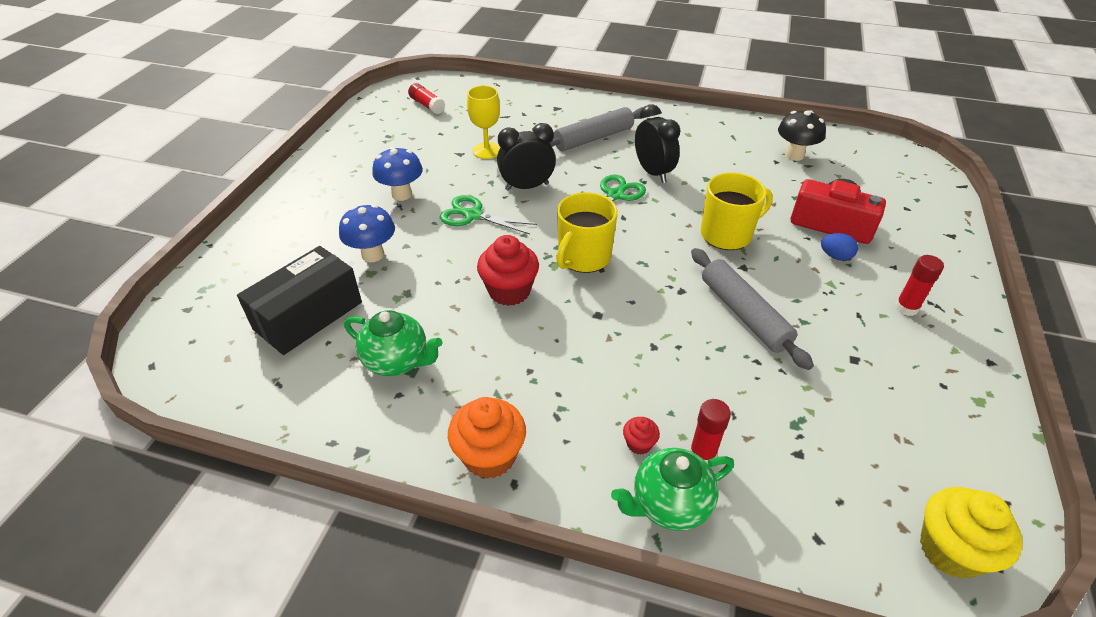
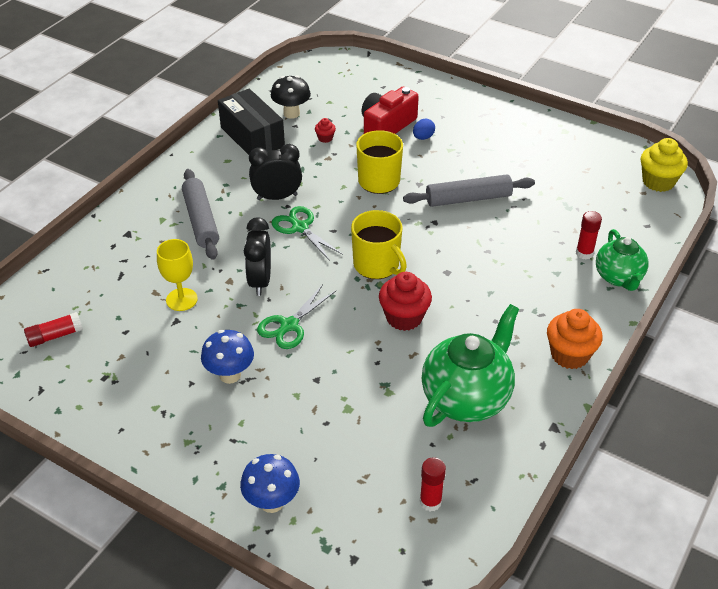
camera: 75 degrees left, 0 degrees up
(308, 315) = (393, 457): black box -> black box (252, 137)
(373, 255) = (321, 405): blue mushroom -> blue mushroom (272, 502)
(397, 361) = (467, 398): green teapot -> green teapot, size x1.59
(639, 444) = (572, 279): red cupcake -> red cupcake (325, 138)
(906, 308) = (483, 127): red glue stick -> red glue stick (430, 502)

